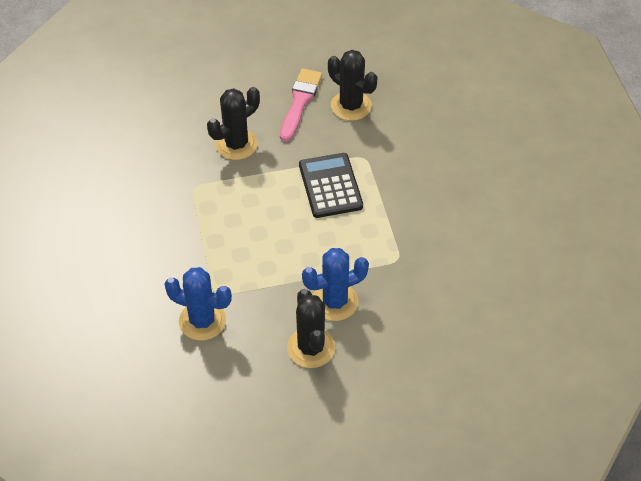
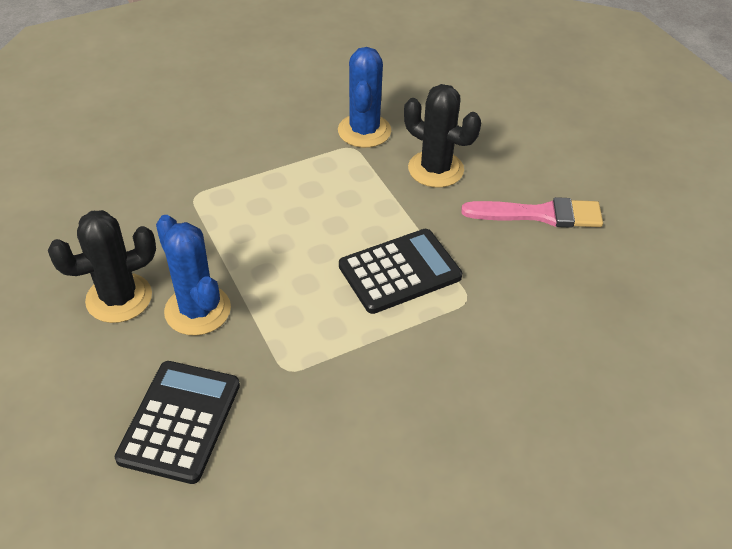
camera: 75 degrees right, 5 degrees down
(202, 321) = (151, 192): blue cactus -> blue cactus (364, 131)
(351, 106) = (560, 269): black cactus -> none
(425, 319) = (180, 421): none -> black calculator

